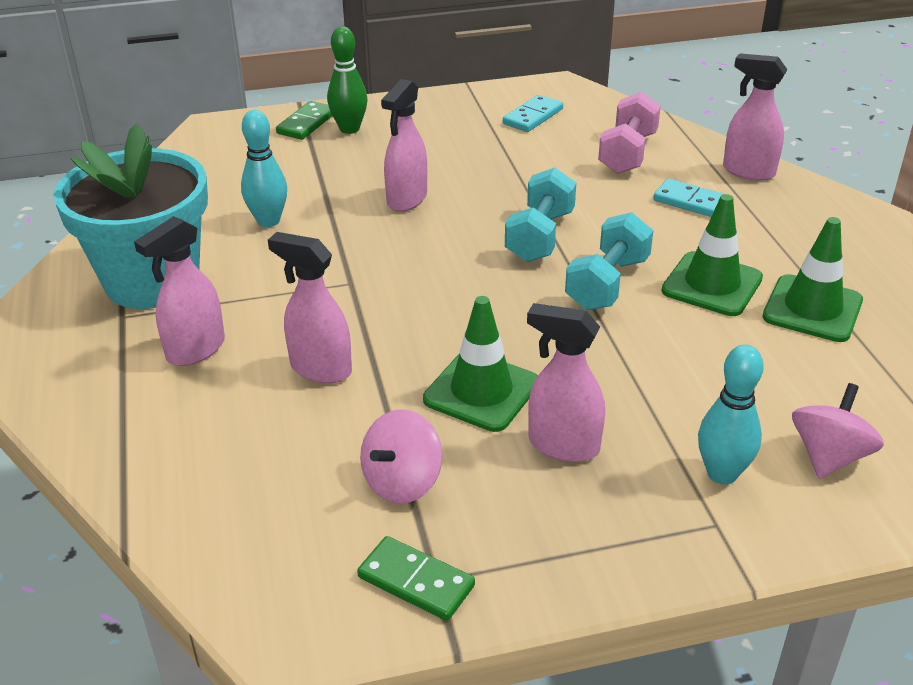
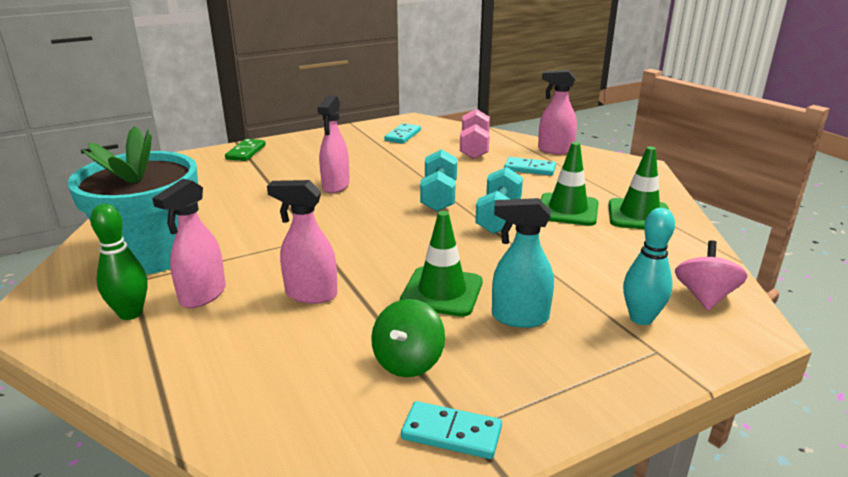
camera: 15 degrees left, 10 degrees down
(268, 221) = (236, 208): turquoise bowling pin -> none
(349, 129) = (278, 152): green bowling pin -> green bowling pin (130, 313)
(402, 482) = (408, 361): pink spinning top -> green spinning top
(416, 581) = (451, 433): green domino -> turquoise domino
(563, 445) = (519, 317): pink spray bottle -> turquoise spray bottle

